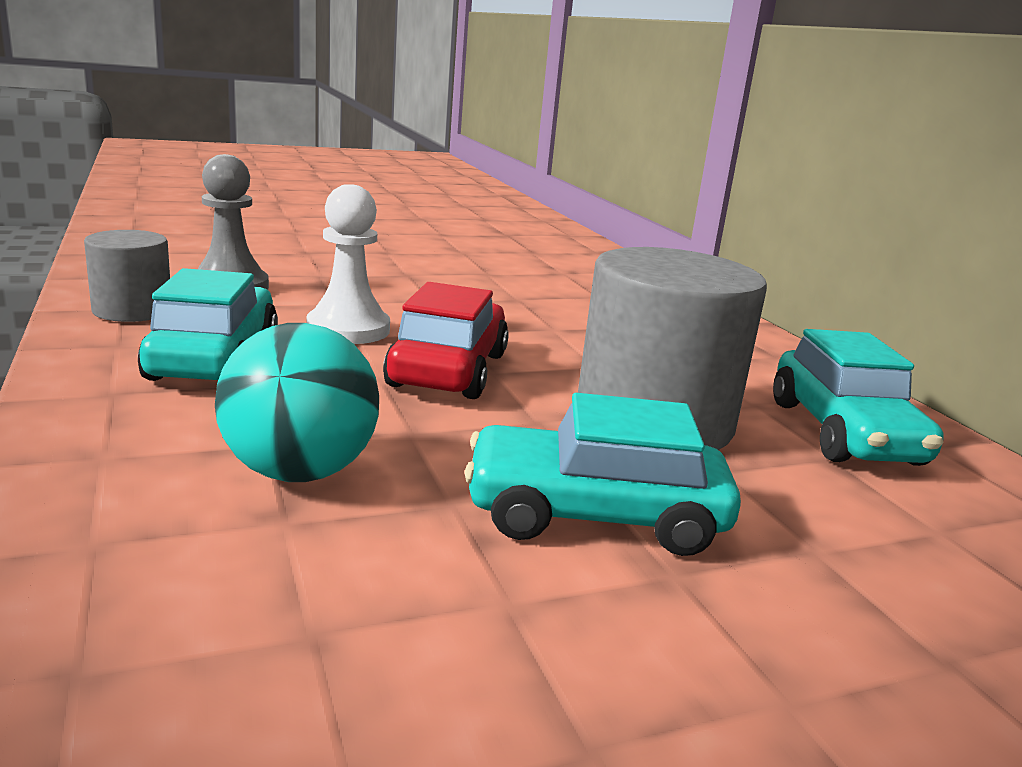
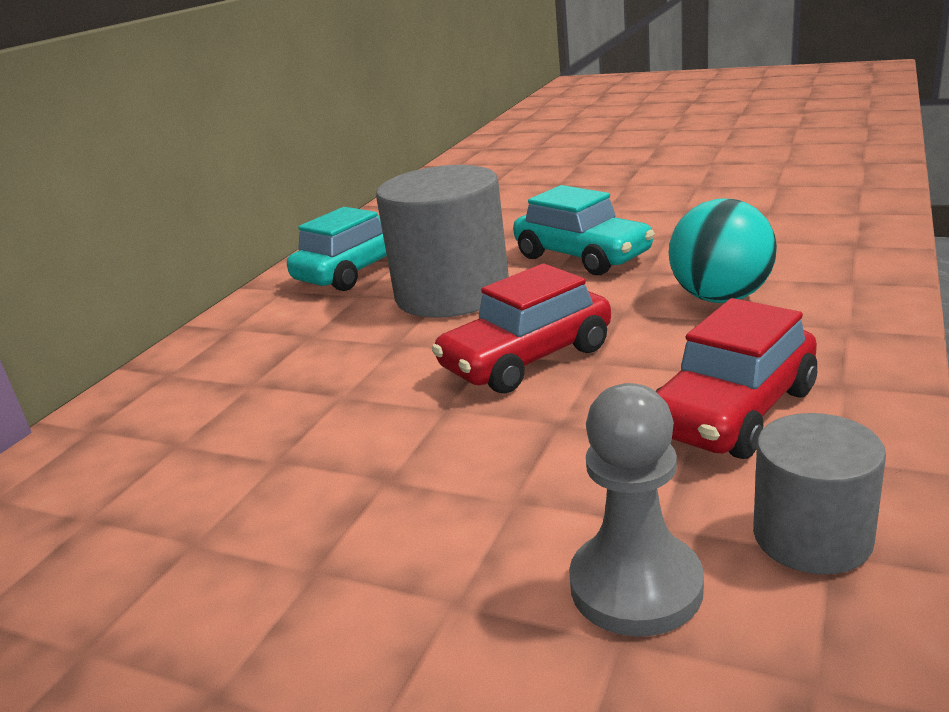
camera: 130 degrees left, 5 degrees up
(214, 358) = (733, 412): turquoise car -> red car
(348, 329) = (557, 434): white pawn -> none

